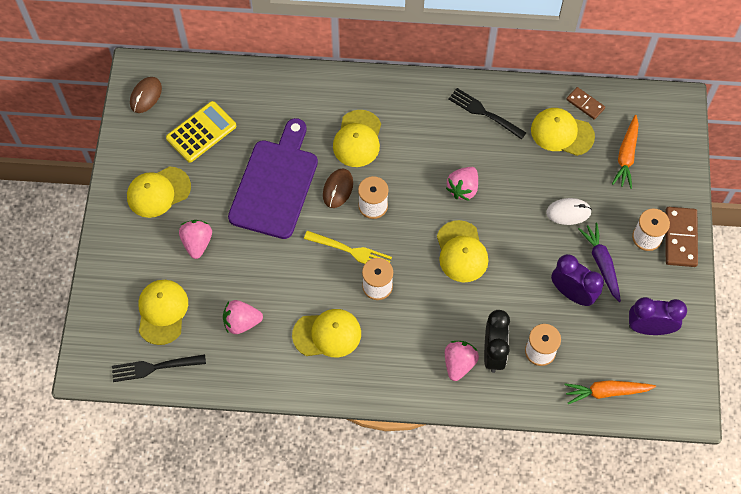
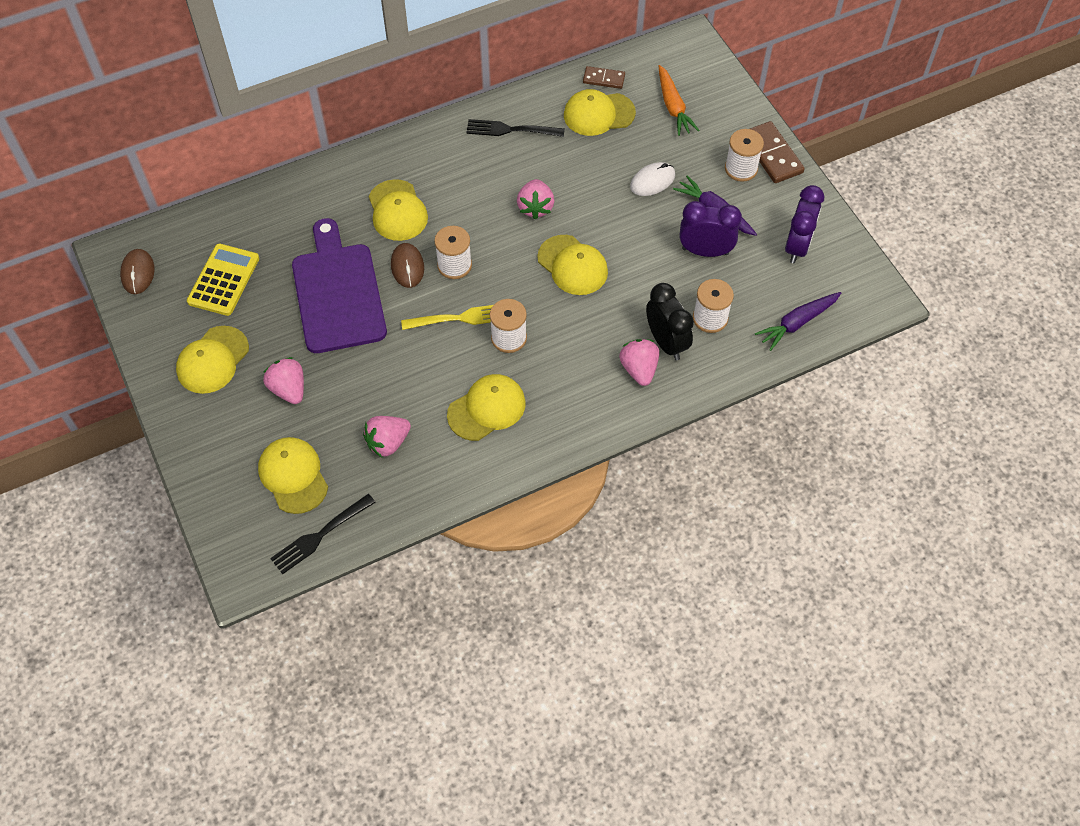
camera: 30 degrees left, 5 degrees down
(606, 392) = (797, 323): orange carrot -> purple carrot
(649, 328) = (797, 246): purple clock -> purple clock turned 135 degrees clockwise

